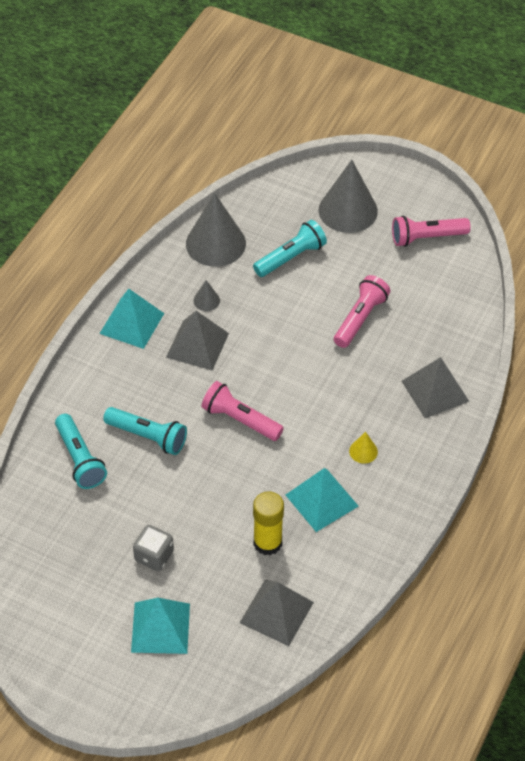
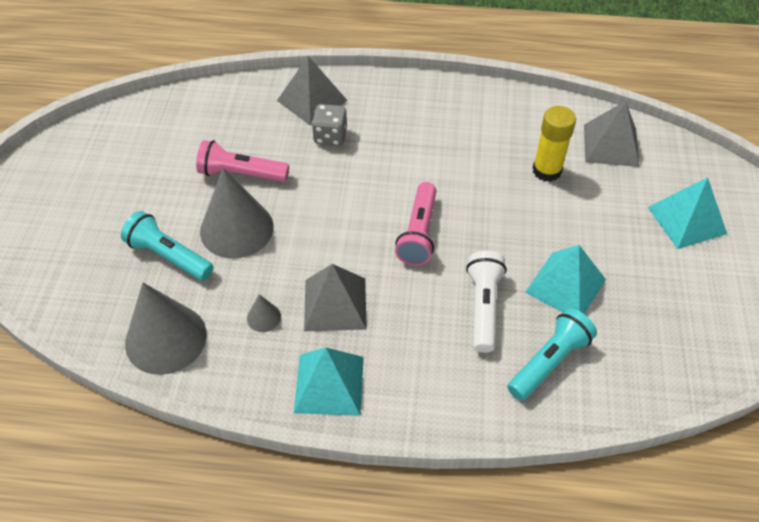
camera: 110 degrees left, 0 degrees up
(148, 437) = (483, 307): turquoise flashlight -> white flashlight
(154, 556) = (619, 251): grey dice -> grey dice (330, 136)
(322, 500) = (477, 146): turquoise pyramid -> turquoise pyramid (565, 285)
(348, 210) = (78, 224): grey cone -> grey cone (236, 229)
(363, 451) = (407, 131): yellow cone -> none
(426, 237) = (107, 149): pink flashlight -> none

